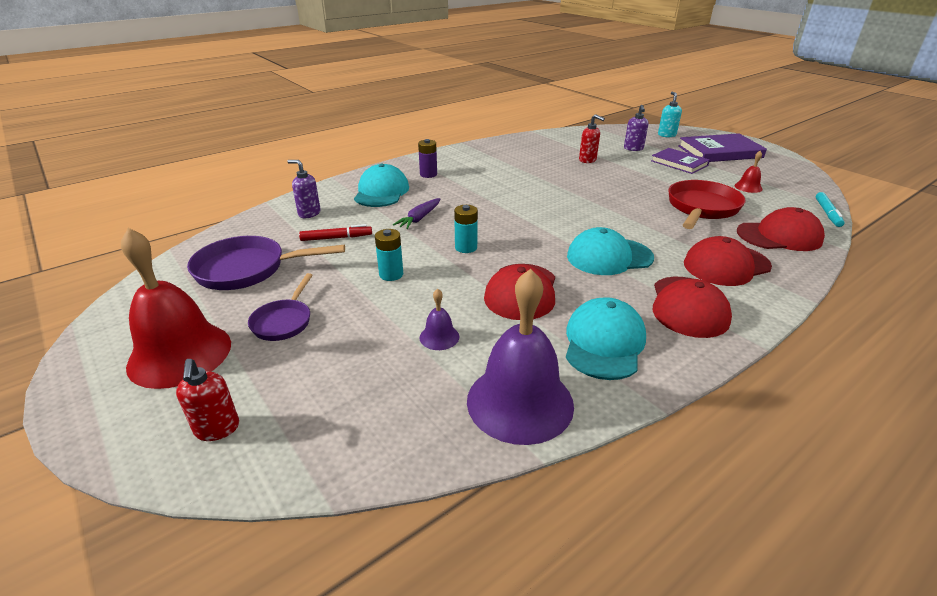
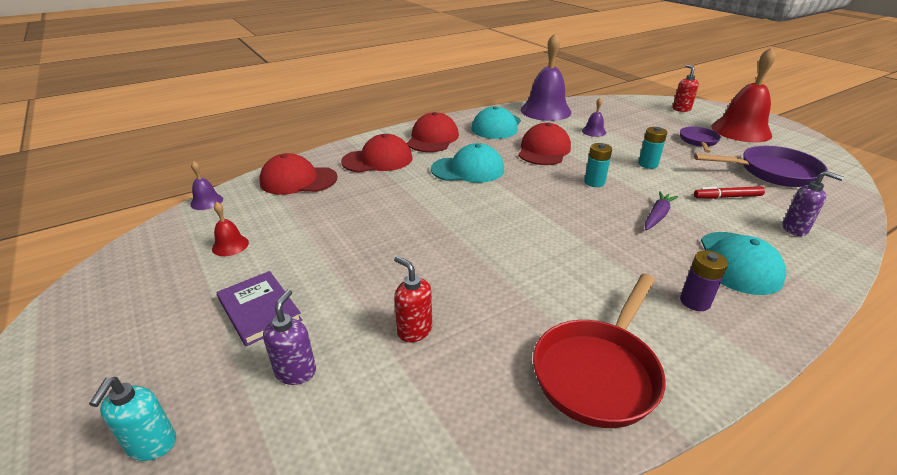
camera: 175 degrees left, 0 degrees up
(701, 208) = (333, 214): red pan -> red pan (598, 371)
(719, 152) = (137, 346): purple book -> none
(827, 213) = (206, 201): turquoise marker -> purple bell

